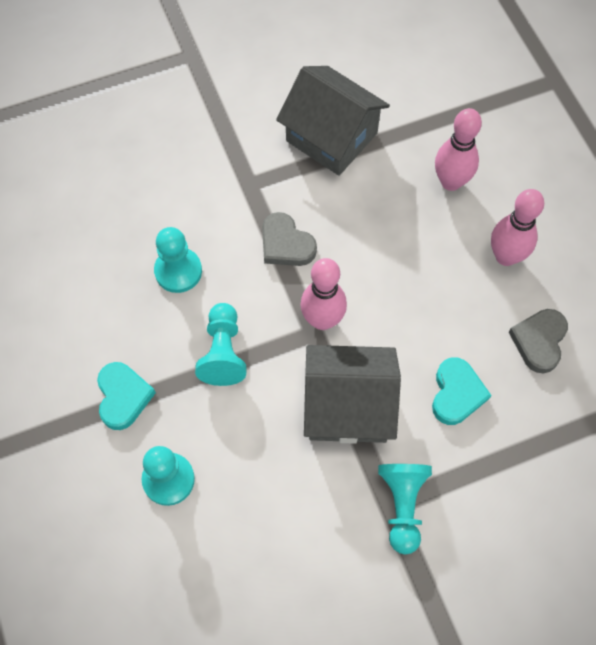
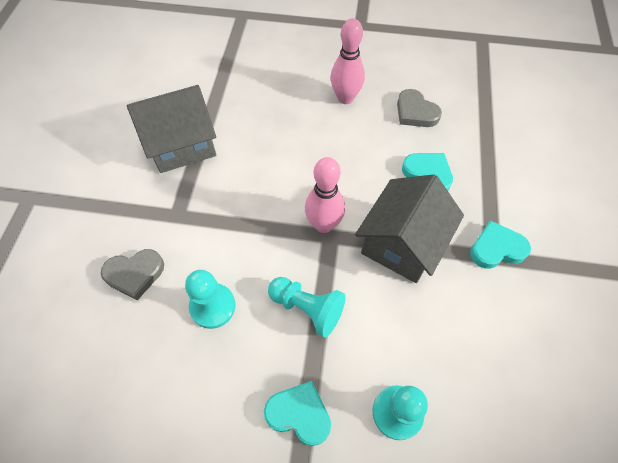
camera: 60 degrees left, 5 degrees down
(286, 244) = (245, 217): grey heart -> grey heart (135, 274)
(402, 506) = (496, 248): turquoise pawn -> turquoise heart
(451, 182) = (271, 98): pink bowling pin -> none

